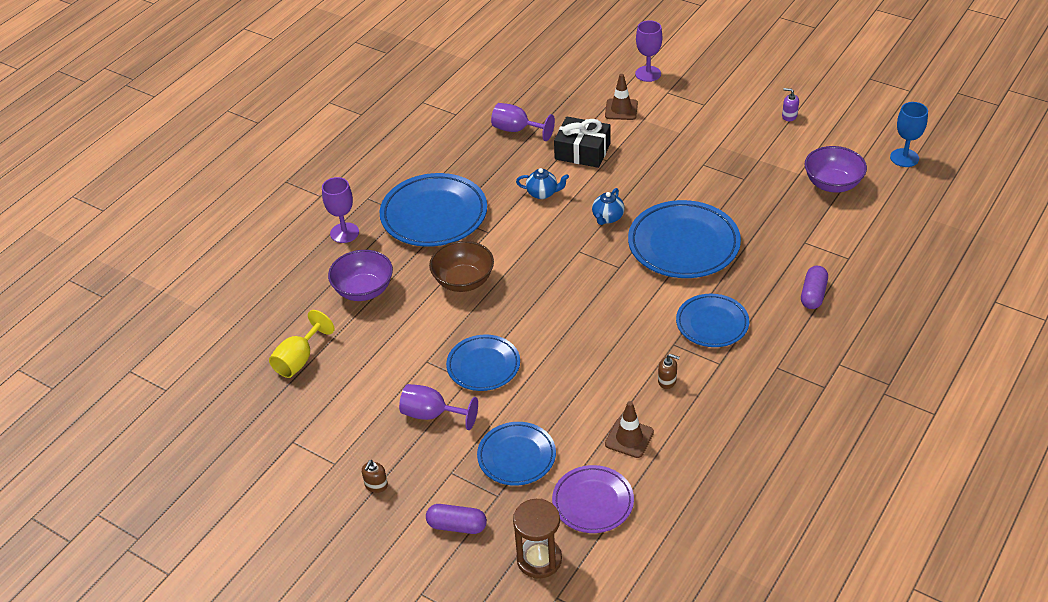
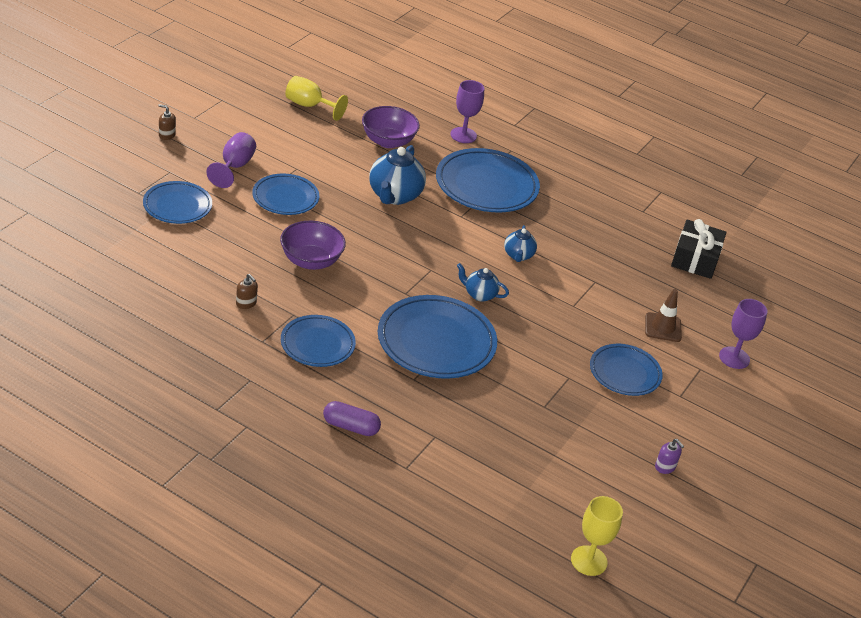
camera: 80 degrees right, 5 degrees down
(457, 526) = (114, 170): purple capsule -> none
(463, 281) = (394, 196): brown bowl -> blue teapot
(517, 130) = (619, 249): purple goblet -> none
(539, 559) = (68, 207): brown hourglass -> none
(582, 151) = (586, 290): black gift -> black gift (695, 259)
(593, 502) = (117, 241): purple plate -> none
(629, 438) = (182, 270): brown traffic cone -> none
(667, 381) = (246, 303): brown soap dispenser -> brown soap dispenser turned 60 degrees counterclockwise
(687, 133) = (624, 373): none -> blue plate
(789, 116) = (665, 467): purple soap dispenser -> purple soap dispenser turned 120 degrees clockwise
(832, 184) = (536, 480): purple bowl -> purple bowl (311, 261)
(904, 158) = (589, 561): blue goblet -> yellow goblet

